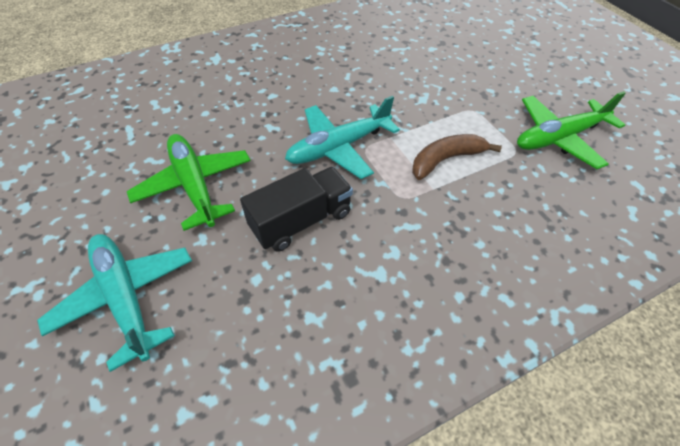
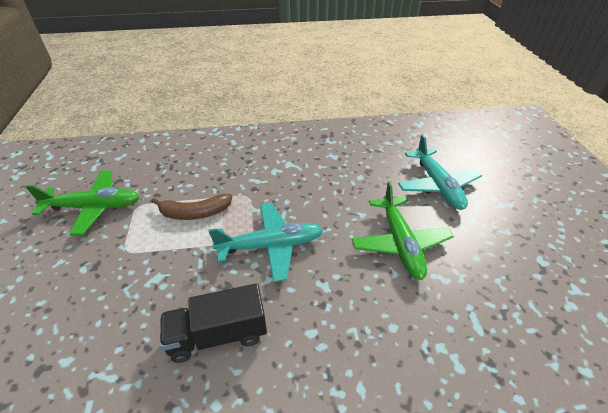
camera: 160 degrees left, 10 degrees down
(301, 221) = (323, 199): black truck -> black truck (218, 335)

